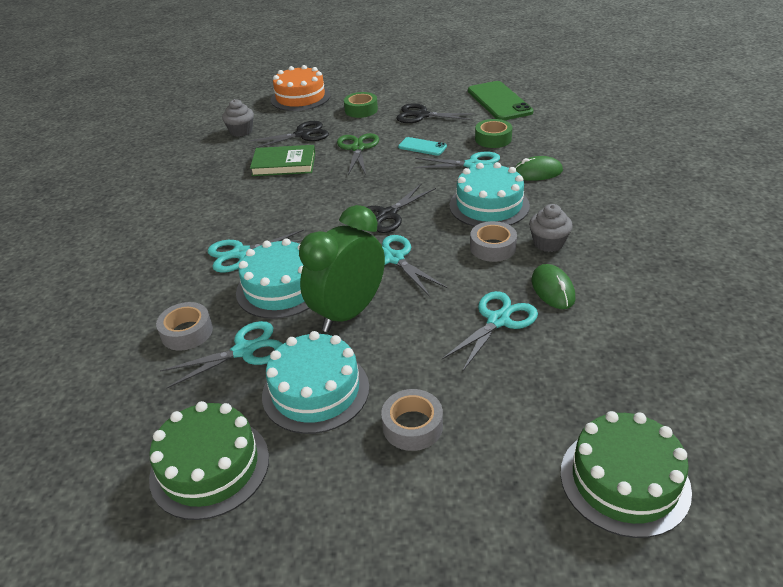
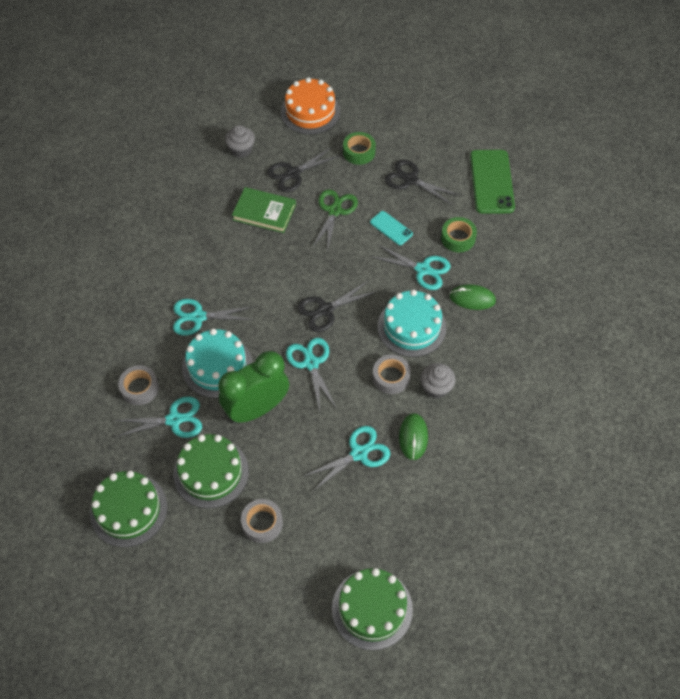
camera: 15 degrees right, 20 degrees up
(302, 135) = (293, 173): black scissors -> black scissors turned 150 degrees clockwise
(315, 391) = (211, 472): turquoise cake -> green cake

